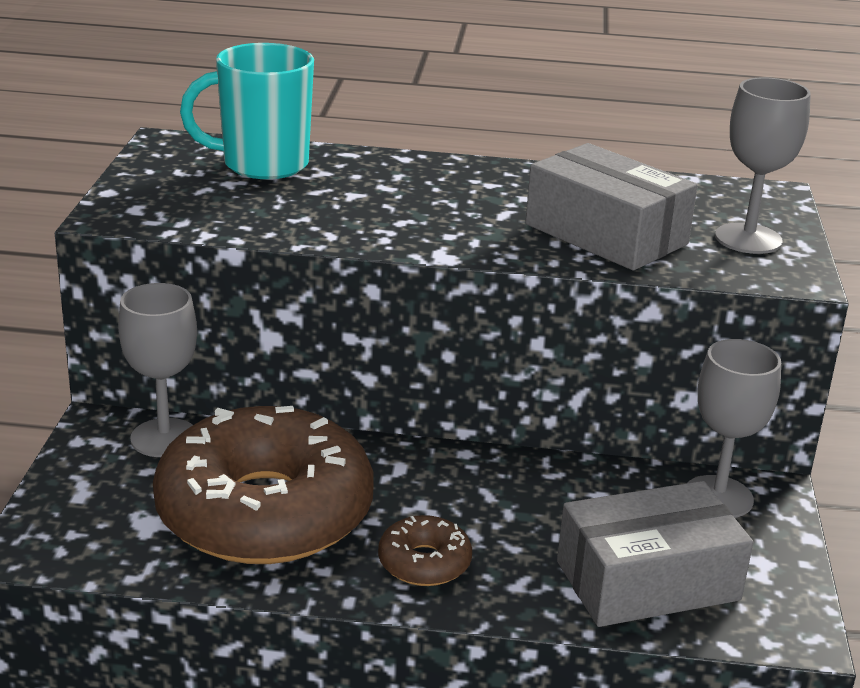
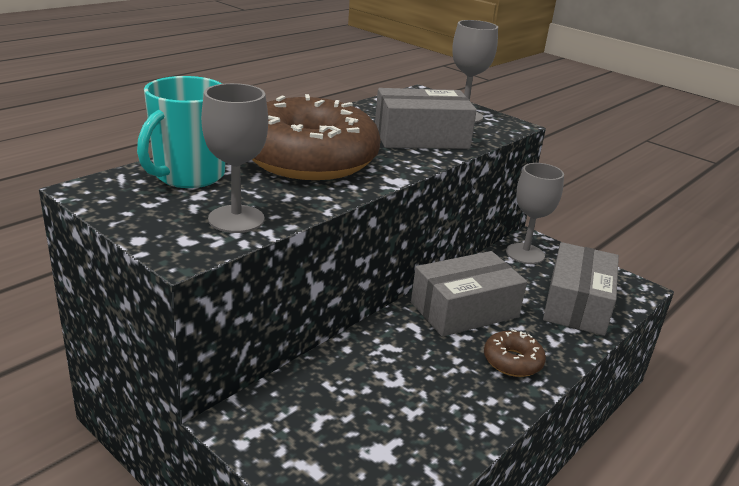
camera: 55 degrees left, 0 degrees up
(164, 438) = (285, 400): grey goblet -> grey goblet (236, 219)
(265, 512) = (413, 395): brown donut -> brown donut (309, 158)
(488, 492) = (464, 310): none -> grey box

